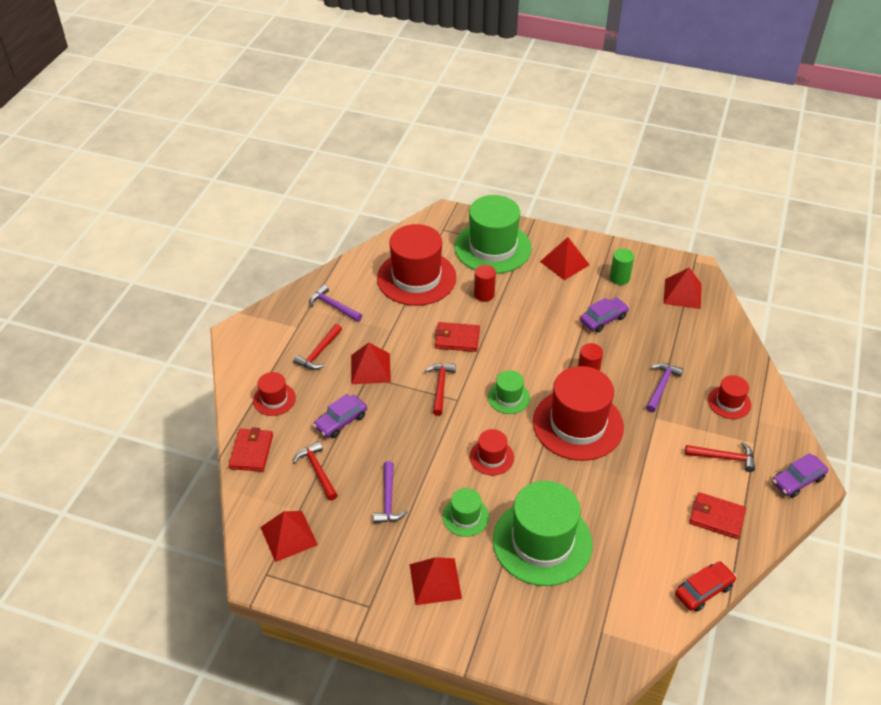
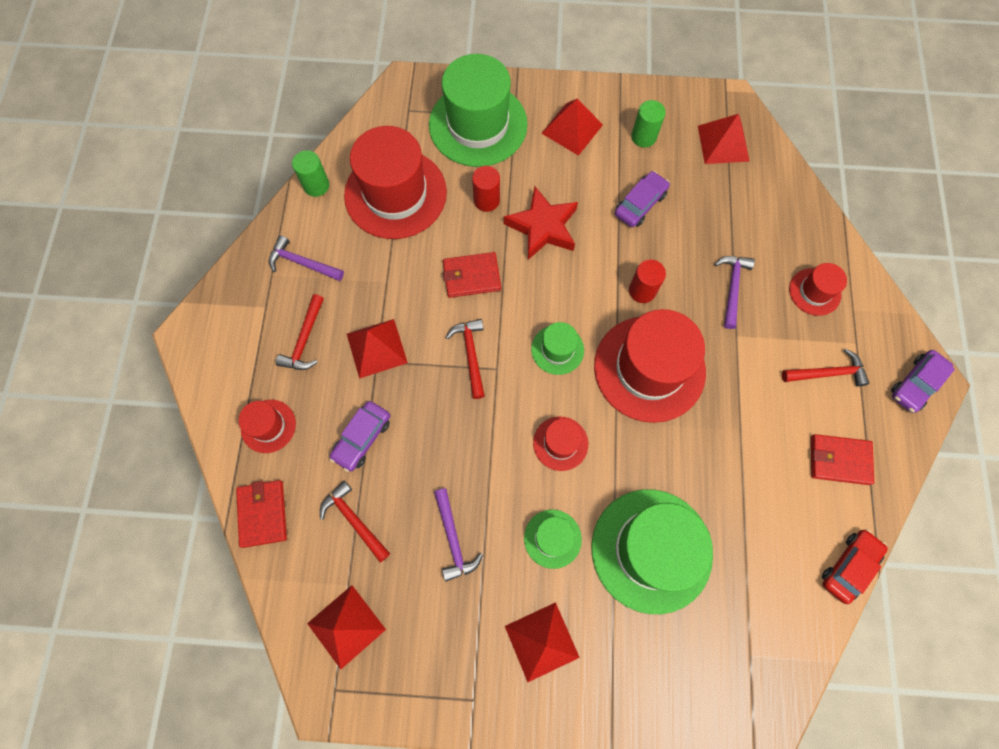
camera: 15 degrees left, 25 degrees up
(359, 262) = (316, 185): none -> green cylinder
(522, 319) = (543, 227): none -> red star

